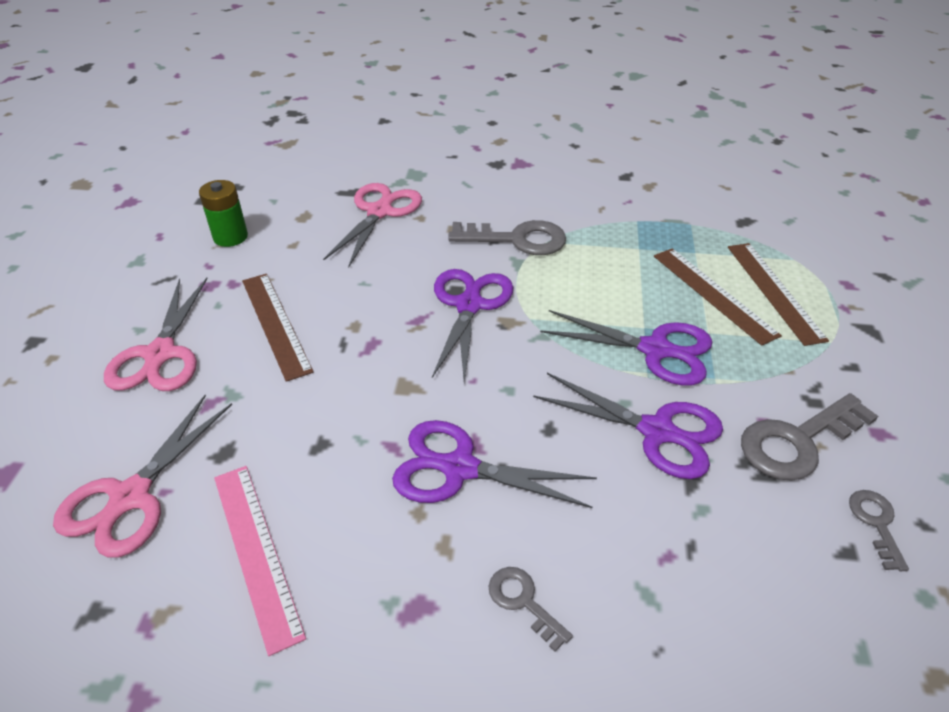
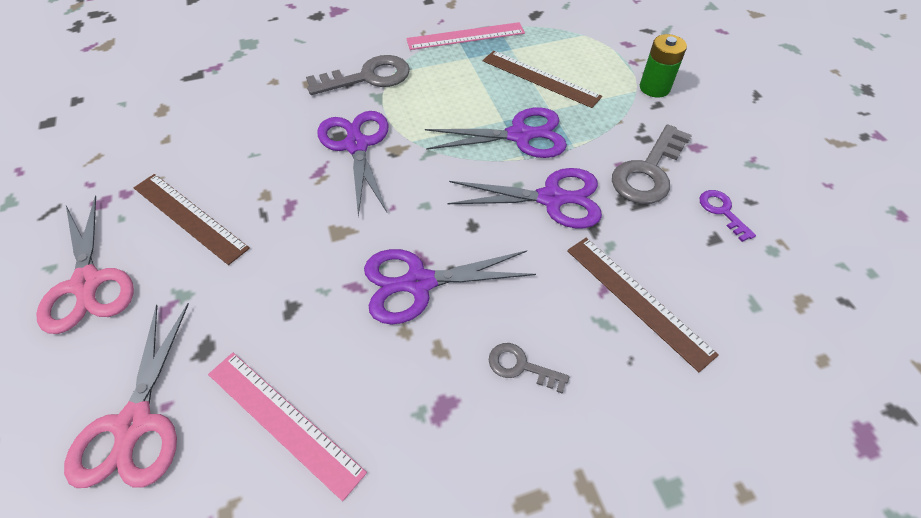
camera: 25 degrees left, 10 degrees up
(230, 237) = (97, 150): green battery -> green battery (654, 88)
(379, 212) = (233, 86): pink scissors -> none
(648, 225) = (466, 36): none -> pink ruler
(774, 291) = (581, 63): brown ruler -> brown ruler (637, 299)
(876, 523) = (722, 211): grey key -> purple key

